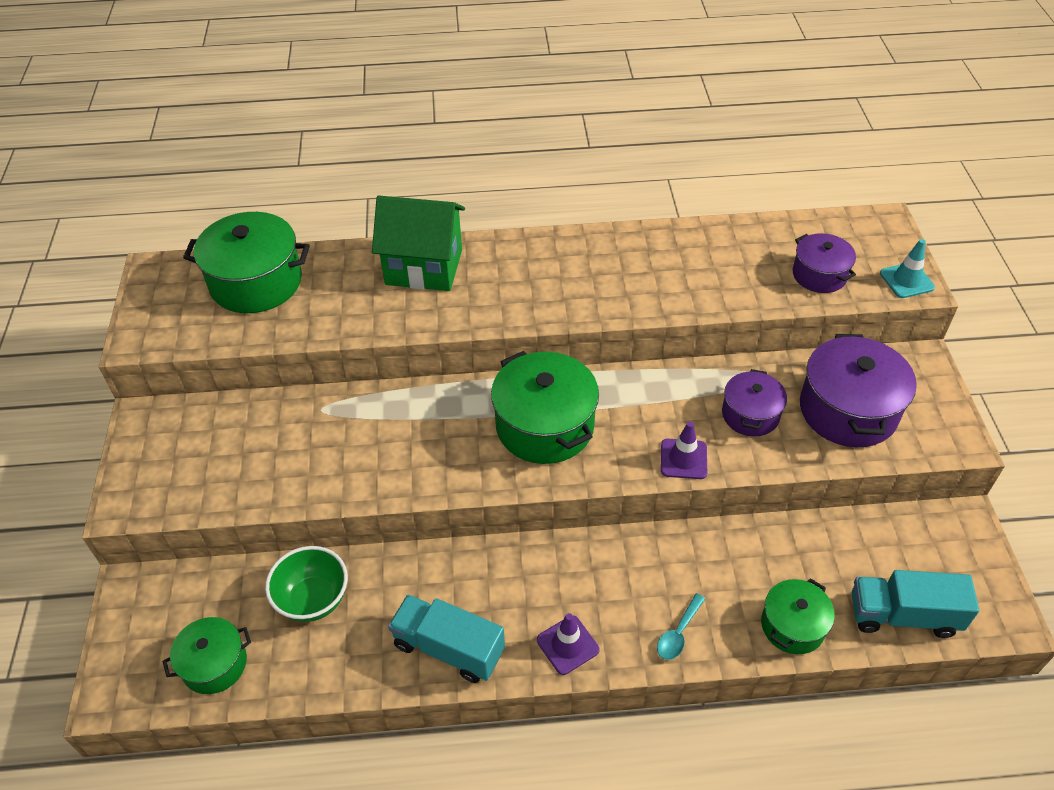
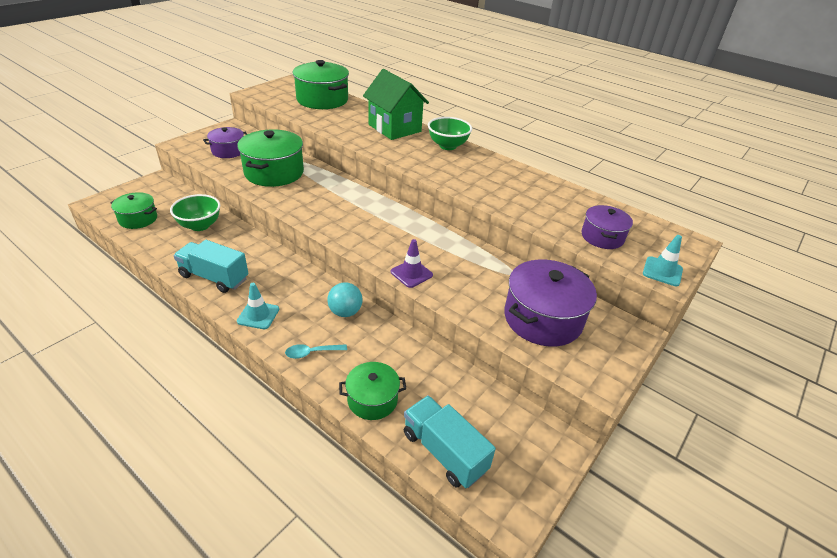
camera: 40 degrees right, 10 degrees down
(449, 648) = (214, 277): turquoise truck -> turquoise truck turned 45 degrees counterclockwise
(523, 252) = (447, 146): none -> green bowl
(544, 426) = (368, 219): green pot -> green pot (274, 172)
(567, 645) = (258, 315): purple traffic cone -> turquoise traffic cone
(641, 558) = (345, 312): none -> turquoise ball
(750, 414) = (478, 282): purple pot -> purple pot (228, 151)

